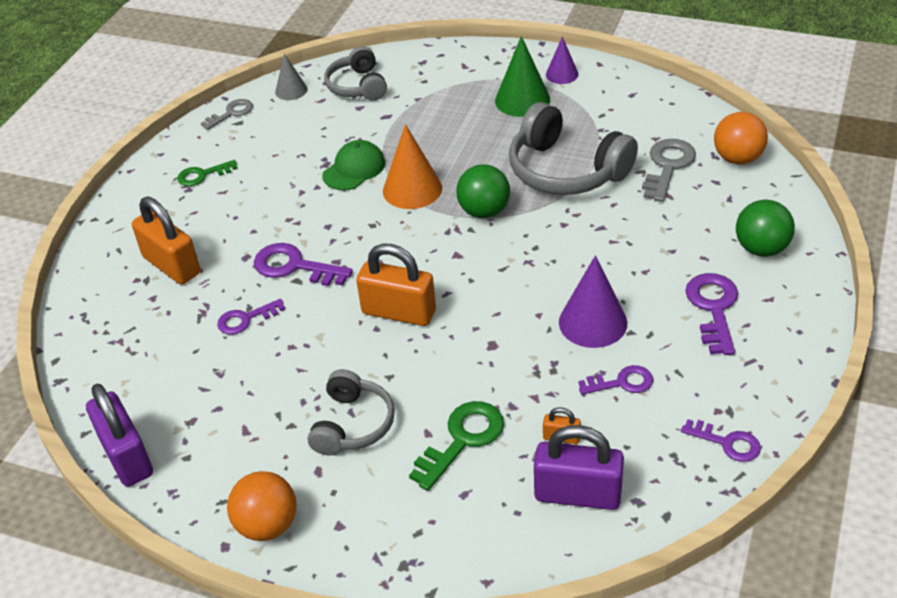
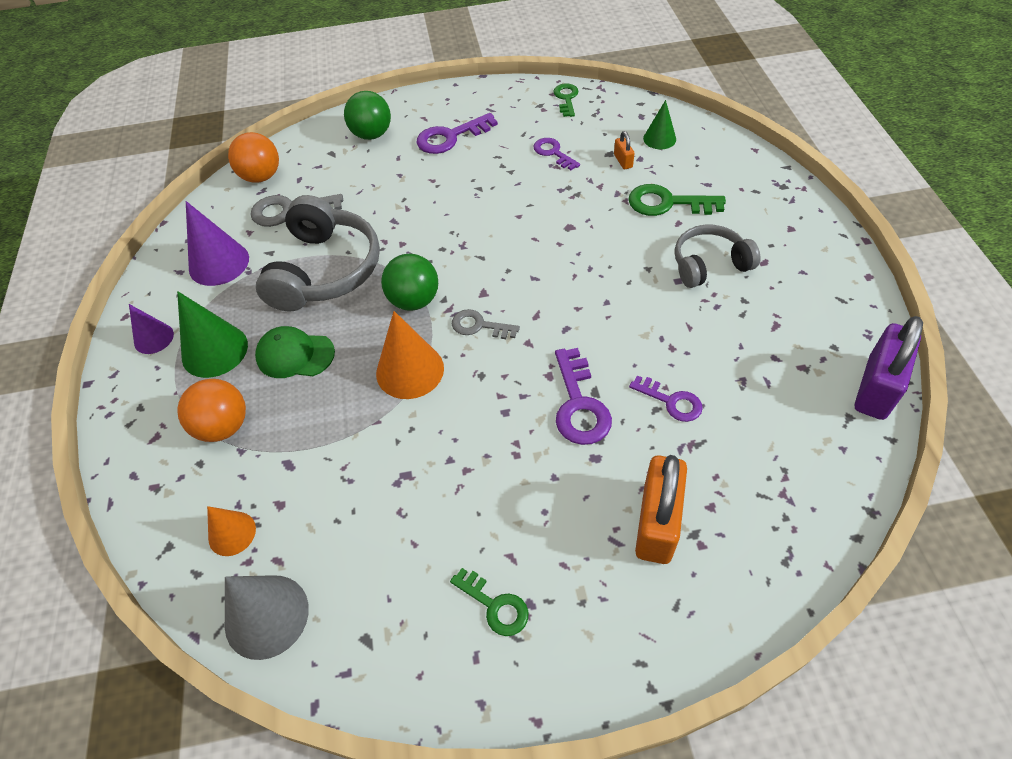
camera: 120 degrees left, 10 degrees up
(231, 113) = (349, 666): grey key -> grey key (479, 326)
(267, 525) = (830, 263): orange ball -> orange ball (223, 426)
(291, 90) = (266, 616): grey cone -> grey cone, size x1.66
(354, 169) = (402, 440): green cap -> green cap (295, 355)
(357, 86) = (232, 533): grey headphones -> orange cone
(399, 312) = (578, 296): orange padlock -> none
(577, 494) = (659, 139): purple padlock -> green cone
(593, 322) = (506, 186): purple cone -> purple cone (219, 263)
(727, 443) = (566, 98): purple key -> green key

